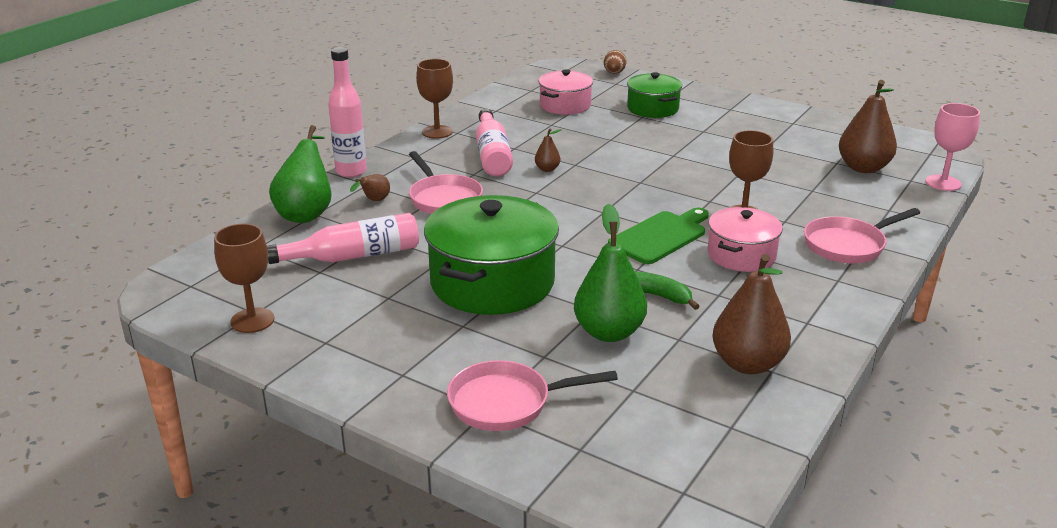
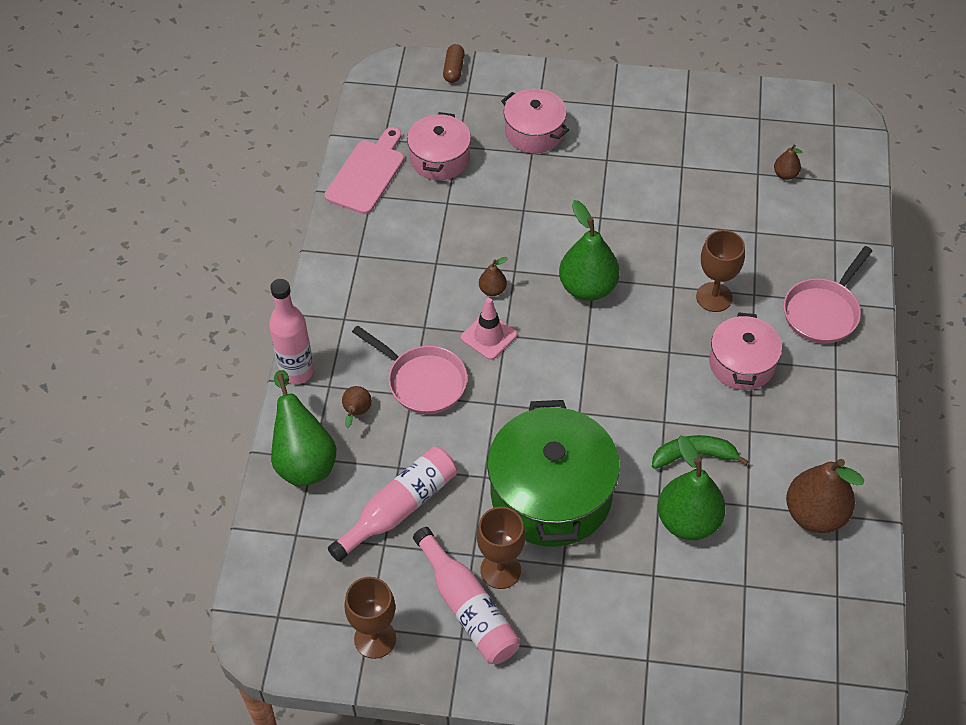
camera: 25 degrees left, 25 degrees up
(437, 132) = (336, 262): brown goblet -> brown goblet (500, 570)
(492, 154) = (422, 284): pink bottle -> pink bottle (468, 607)
(502, 101) = (367, 174): none -> pink cutting board
(507, 403) = (658, 645): pink pan -> none
(521, 189) = (488, 336): none -> pink traffic cone
(614, 73) = (454, 70): brown egg -> brown capsule
(630, 185) = (587, 287): none -> green pear
(652, 108) = (534, 132): green pot -> pink pot
(660, 236) = (659, 363): green cutting board -> none
(863, 168) = (785, 174): brown pear -> brown pear, size x0.47
(943, 183) = (864, 175): pink goblet -> none

